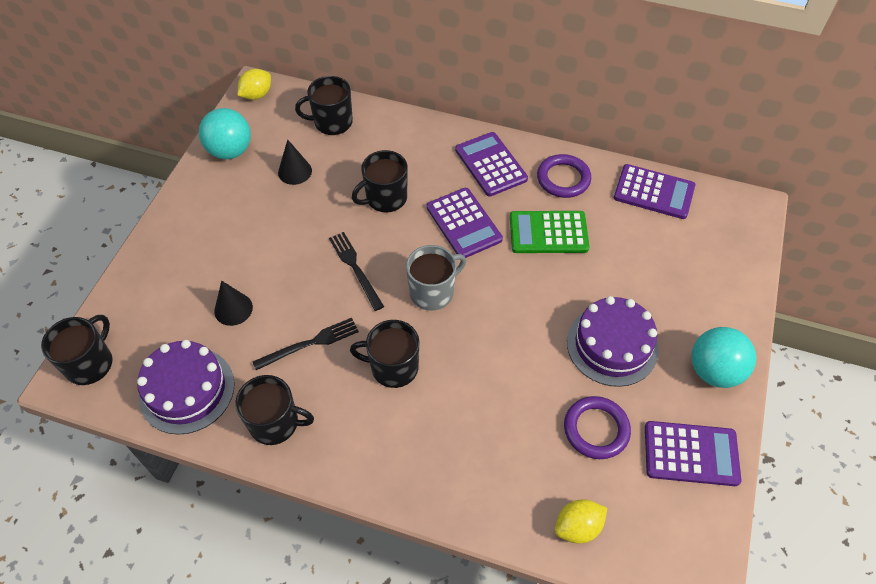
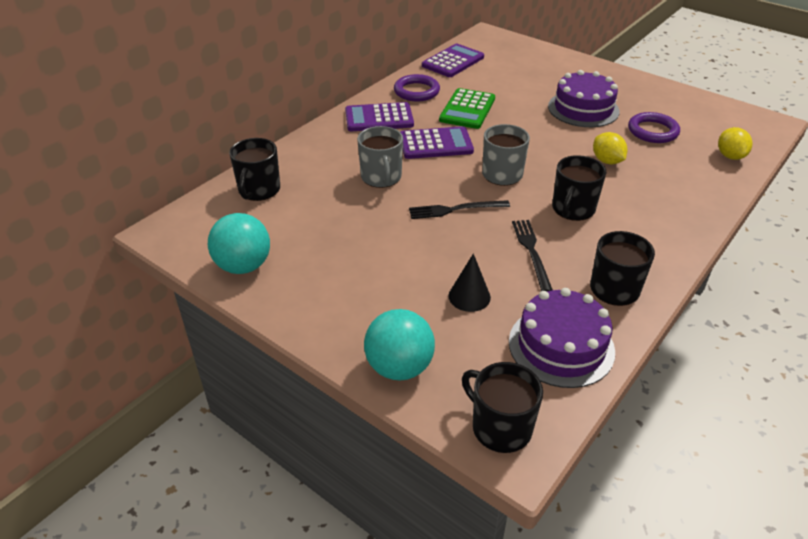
camera: 70 degrees left, 15 degrees down
(257, 95) = (172, 233): yellow lemon -> yellow lemon (607, 161)
(295, 171) = (308, 225): black cone -> none
(385, 198) = (381, 177): black mug -> grey mug
(691, 454) = (678, 102): purple calculator -> none
(714, 371) = (615, 79): turquoise ball -> turquoise ball (399, 367)

